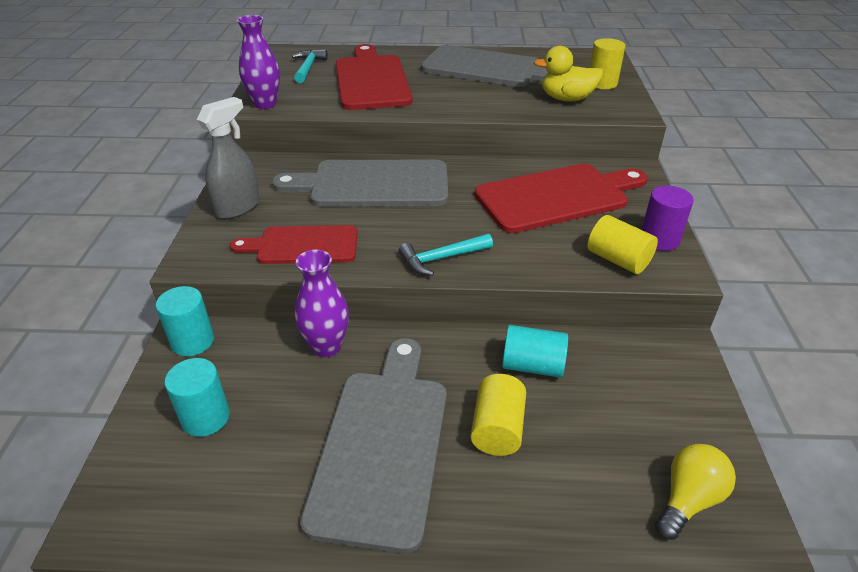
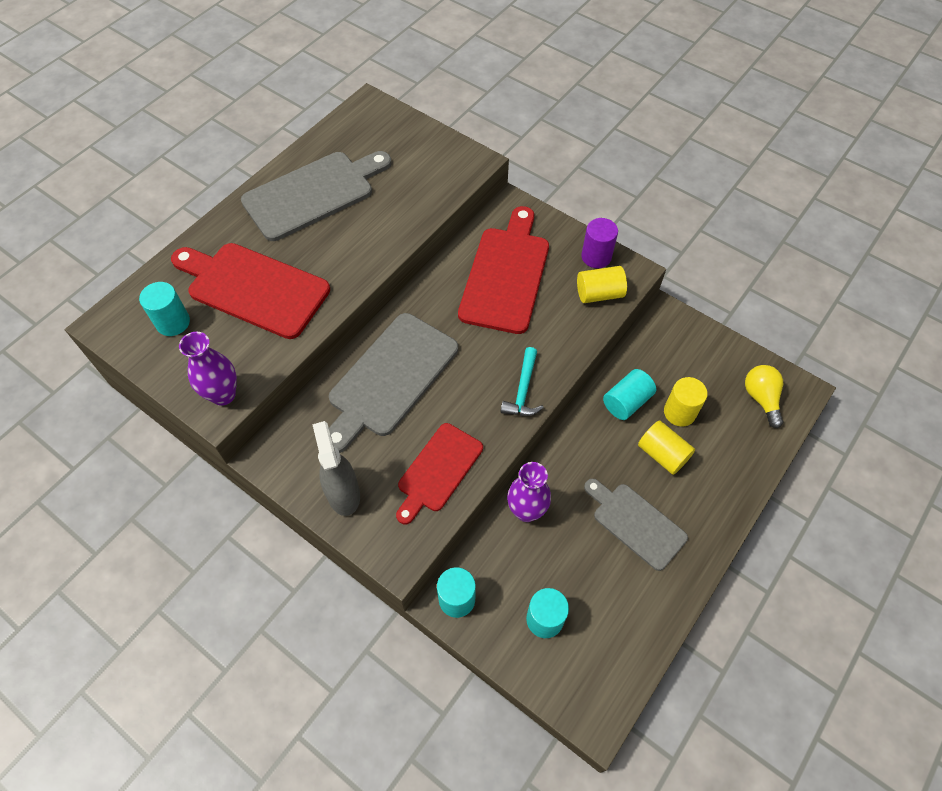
camera: 55 degrees left, 20 degrees up
(308, 68) = (173, 322): turquoise hammer -> turquoise cylinder
(383, 445) = (636, 523): grey cutting board -> grey cutting board, size x0.63
(566, 99) = (418, 182): yellow duck -> none
(602, 83) = (414, 143): yellow cylinder -> yellow cylinder (679, 412)

